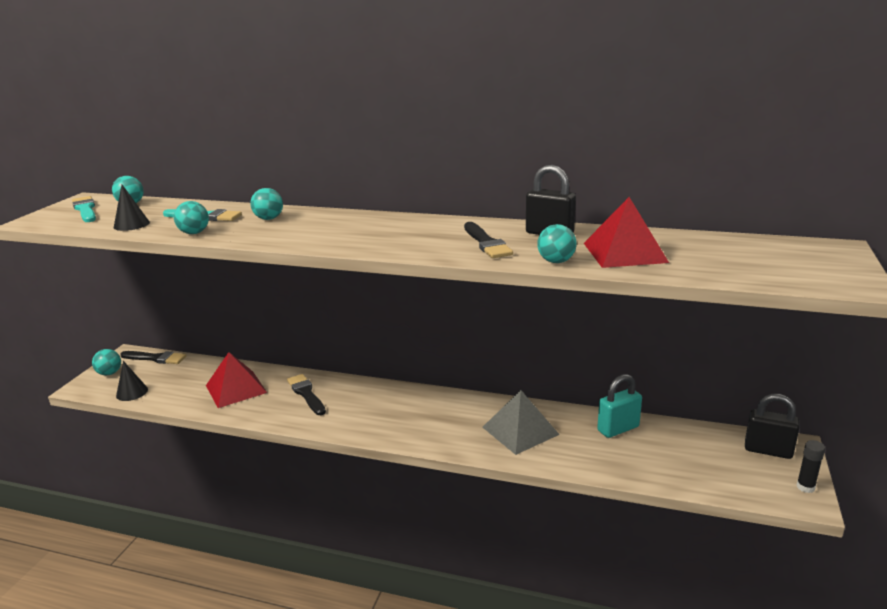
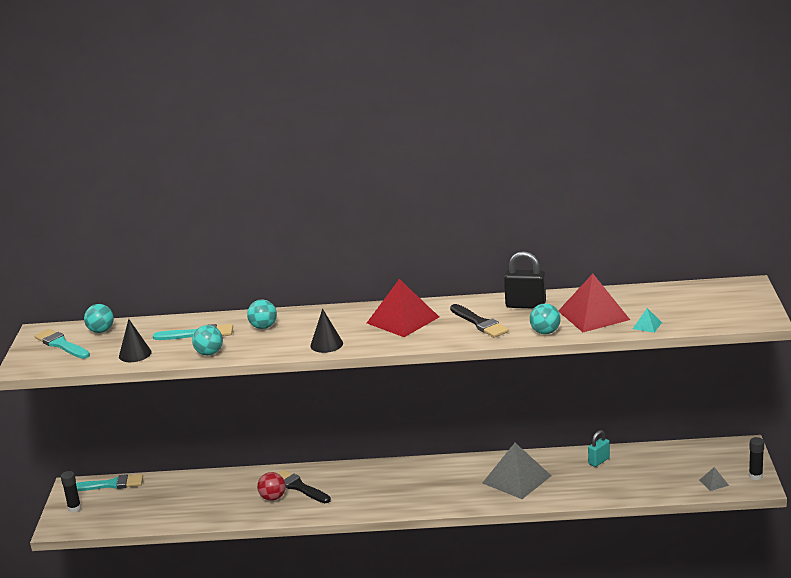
camera: 15 degrees left, 0 degrees up
(109, 373) = (74, 508): turquoise ball -> black glue stick
(132, 392) = (118, 521): black cone -> black cone (326, 344)
(156, 358) = (110, 484): black brush -> turquoise brush
(236, 389) = (224, 496): red pyramid -> red pyramid (403, 320)
(276, 399) = (273, 498): none -> red ball
(618, 429) = (599, 461): turquoise padlock -> turquoise padlock, size x0.63
(689, 271) = (647, 325): none -> turquoise pyramid
(749, 484) = (713, 482): none -> grey pyramid
(768, 450) = (723, 454): black padlock -> none

